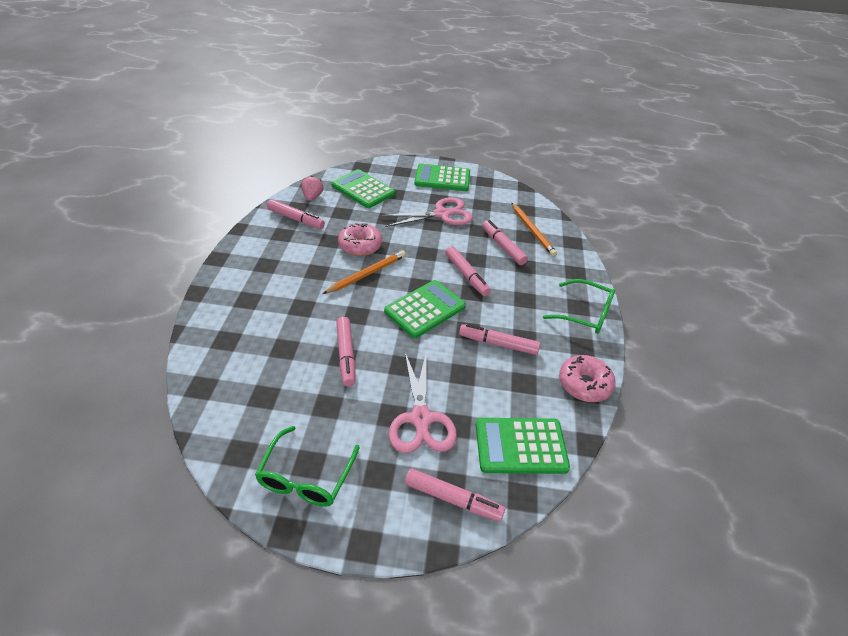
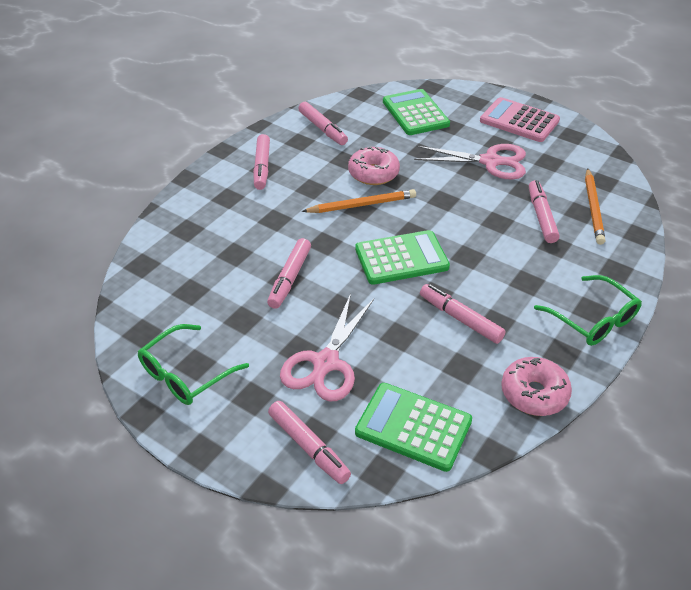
camera: 30 degrees right, 0 degrees up
(312, 197) = (354, 109): pink strawberry -> none
(442, 178) = (519, 121): green calculator -> pink calculator
(466, 275) = (474, 236): pink marker -> pink marker (262, 167)

